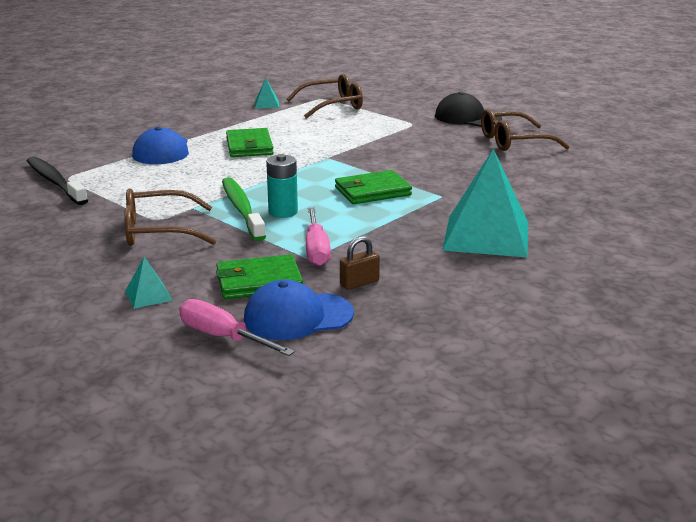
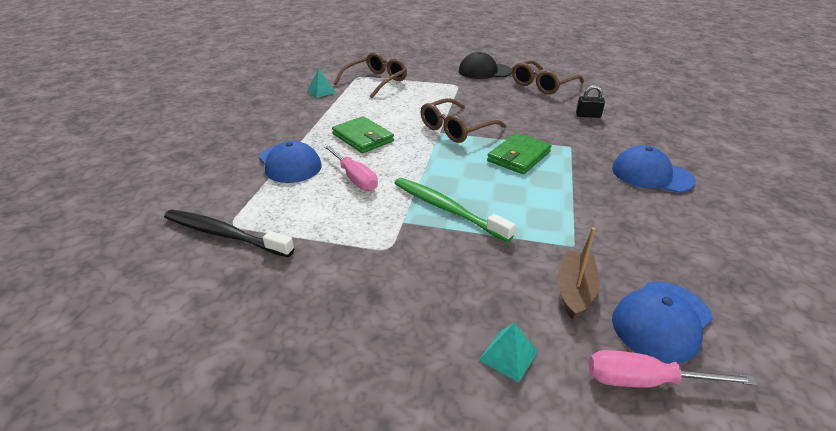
camera: 30 degrees left, 10 degrees up
(159, 231) = (409, 262): brown glasses -> brown glasses (456, 129)
(259, 282) = (575, 291): green wallet -> brown boat
(283, 212) = (483, 200): turquoise battery -> none
(316, 250) = (566, 234): pink screwdriver -> pink screwdriver (354, 178)
(359, 283) = (646, 258): brown padlock -> none
(486, 236) = (651, 175): turquoise pyramid -> blue cap
(513, 177) = (588, 115): none -> black padlock

